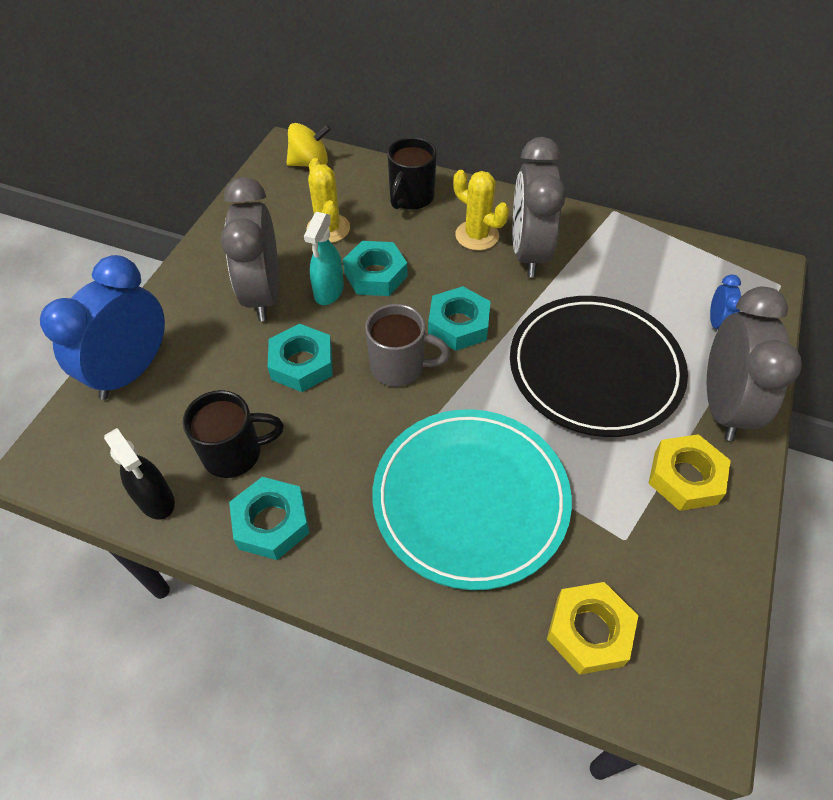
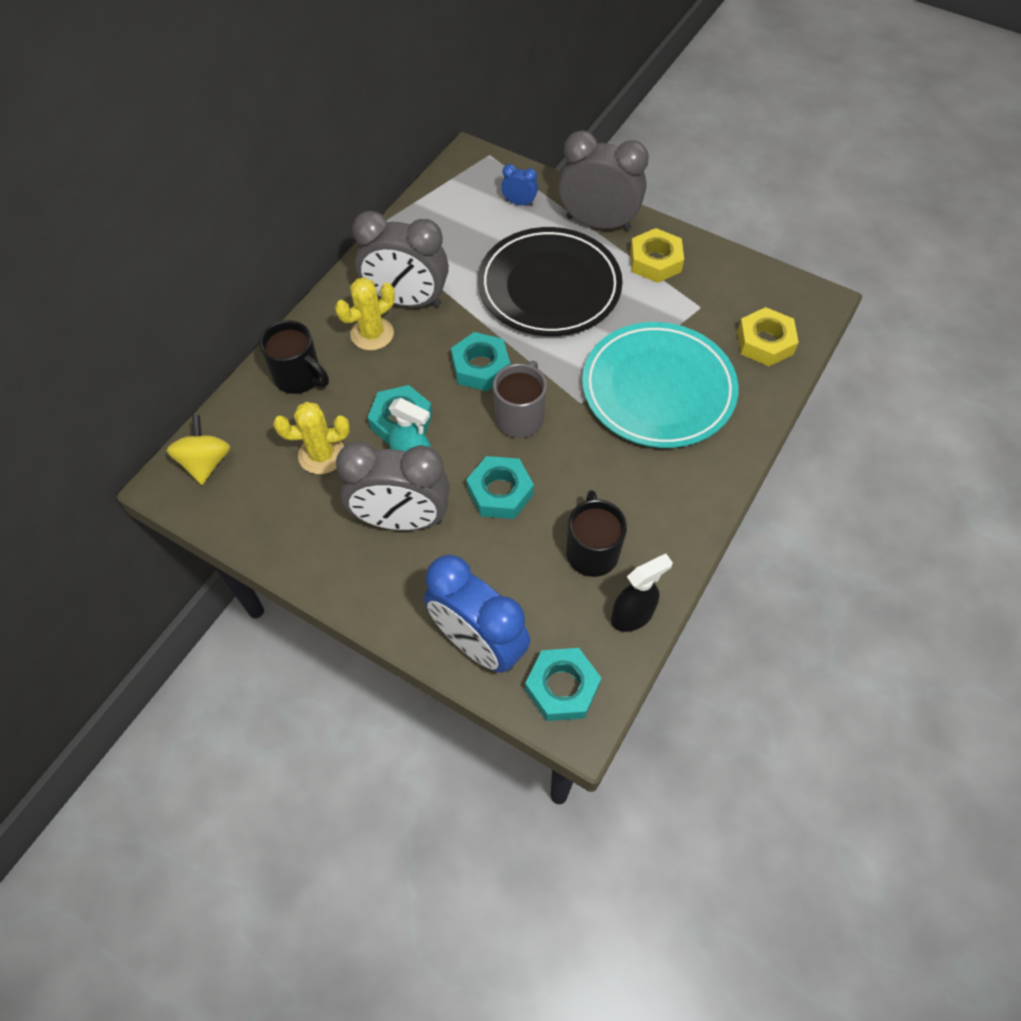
camera: 80 degrees left, 5 degrees up
(271, 522) = (664, 526): turquoise nut -> turquoise nut (562, 687)

